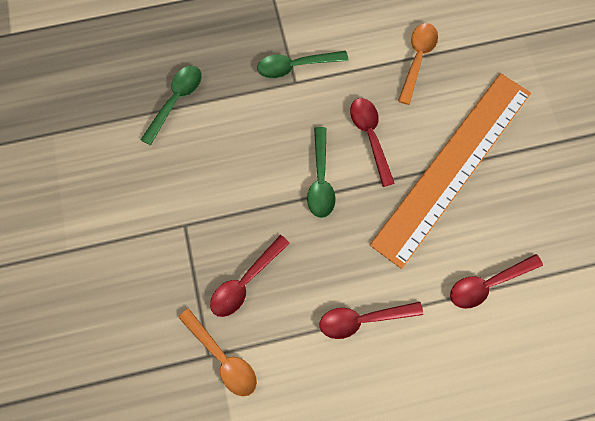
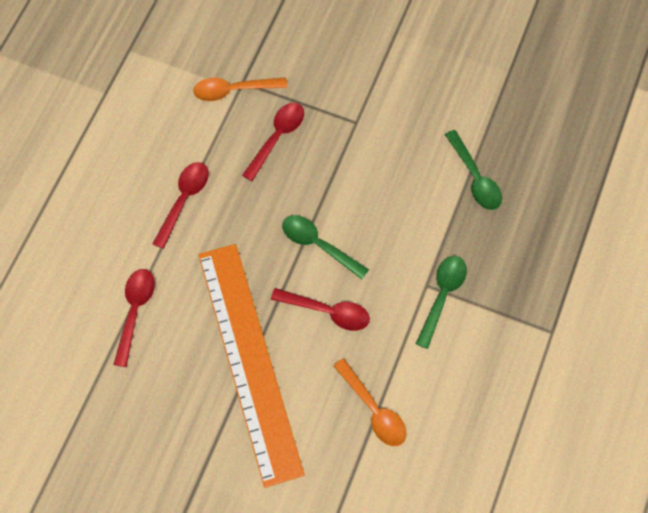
camera: 125 degrees right, 5 degrees down
(245, 282) = (277, 137): red spoon -> red spoon turned 45 degrees clockwise

